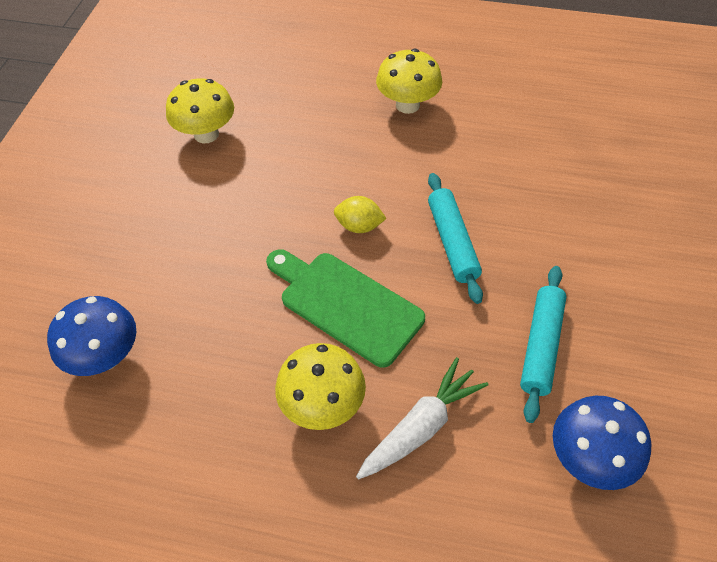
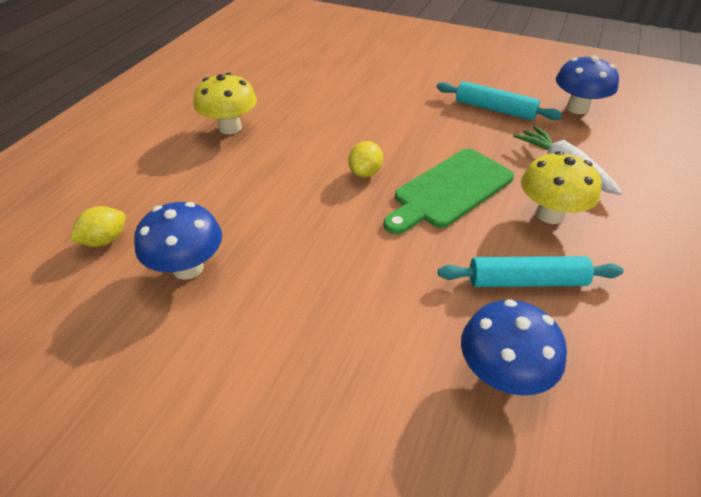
camera: 80 degrees left, 10 degrees down
(206, 134) = (188, 268): yellow mushroom -> blue mushroom
(231, 79) = (105, 240): none -> yellow lemon
(453, 242) = (396, 129): turquoise rolling pin -> turquoise rolling pin (526, 281)

